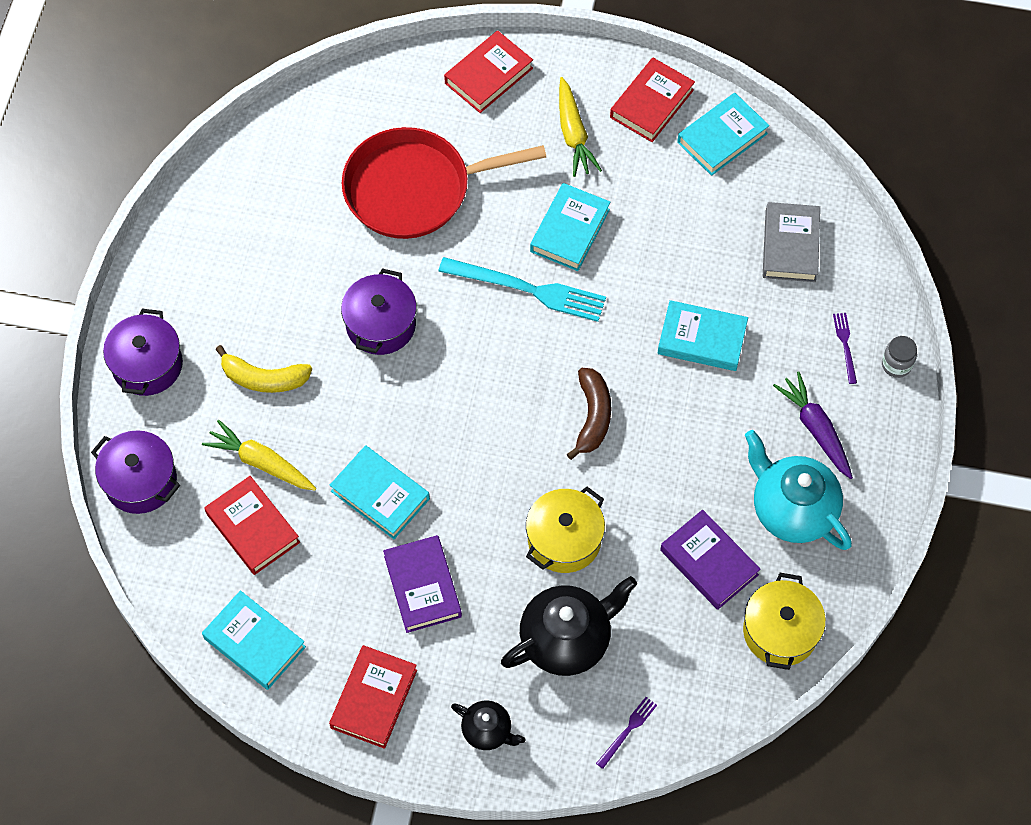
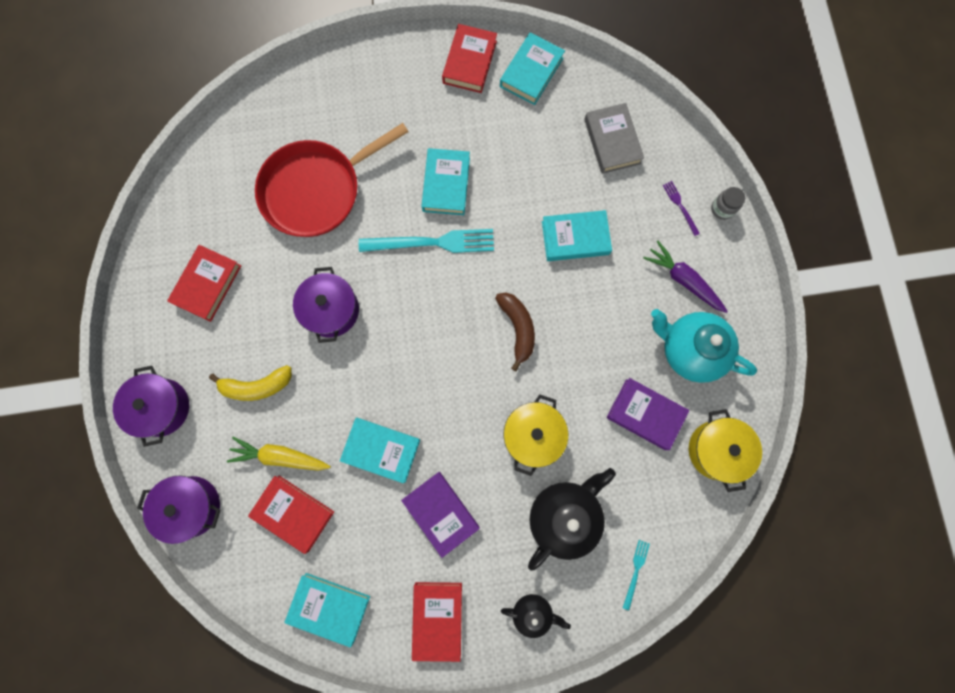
camera: 20 degrees left, 15 degrees up
(488, 75) = (339, 79): red book -> red book (207, 284)
(573, 134) = (420, 105): yellow carrot -> none
(627, 730) = (635, 571): purple fork -> turquoise fork

